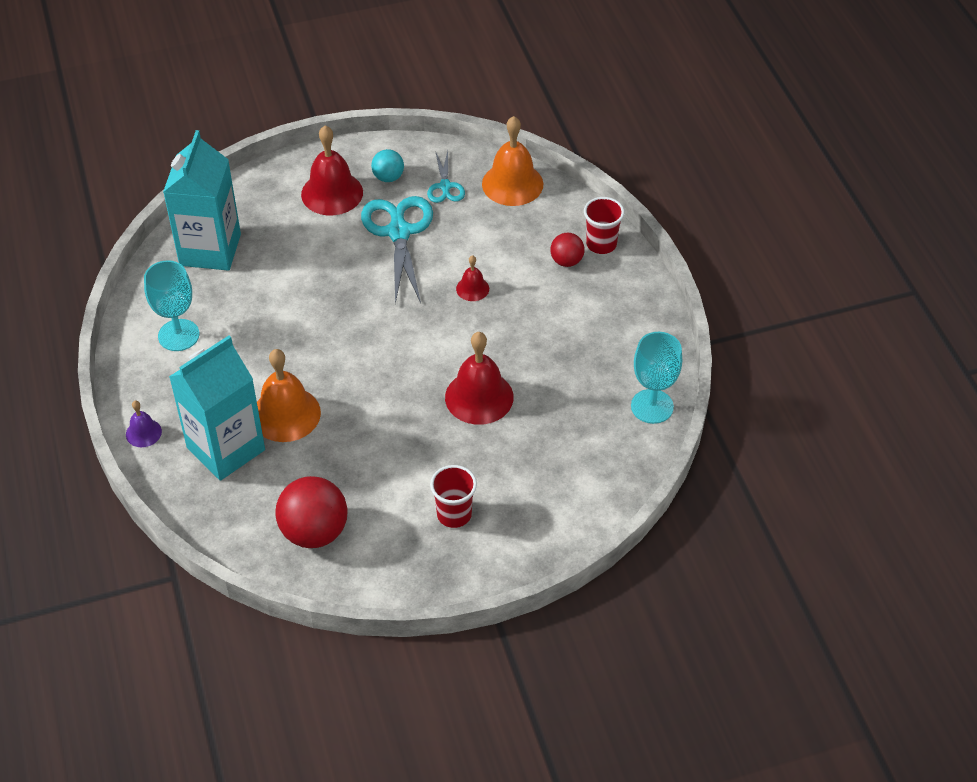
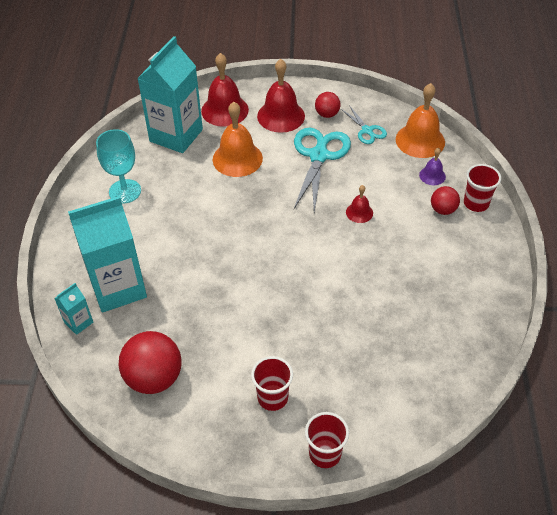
camera: 20 degrees right, 0 degrees up
(143, 433) = (65, 258): purple bell -> purple bell (432, 175)
(198, 499) = (78, 322): none -> turquoise carton
(286, 414) = (175, 273): orange bell -> orange bell (237, 158)
(388, 177) = (327, 114): turquoise ball -> red ball
(445, 187) = (367, 131): turquoise scissors -> turquoise scissors turned 45 degrees counterclockwise
(479, 397) = (331, 301): red bell -> red bell (224, 110)
(531, 552) = (325, 454): none -> red cup
(652, 406) = (476, 351): turquoise goblet -> none

